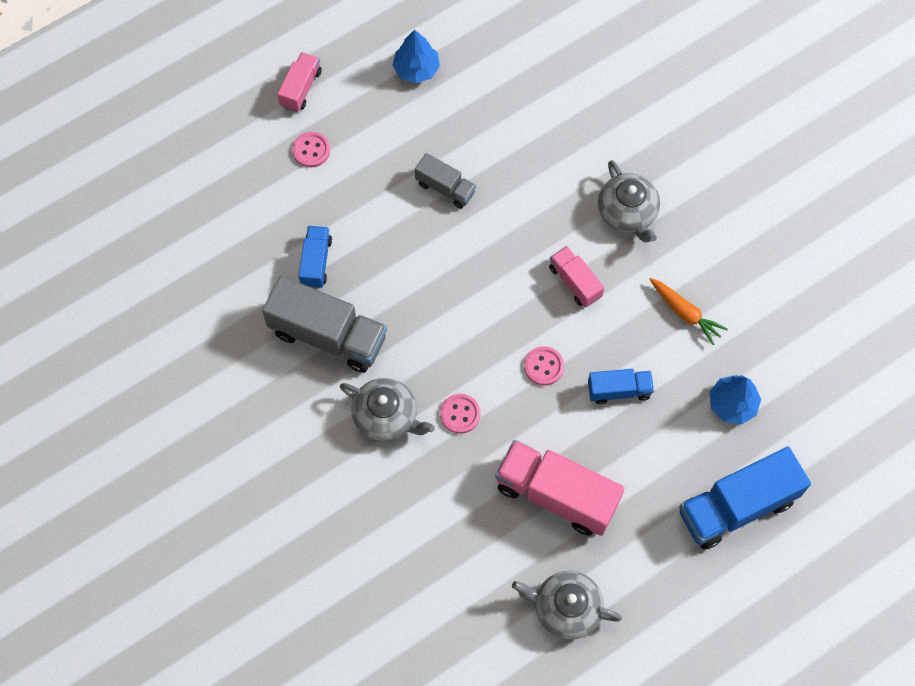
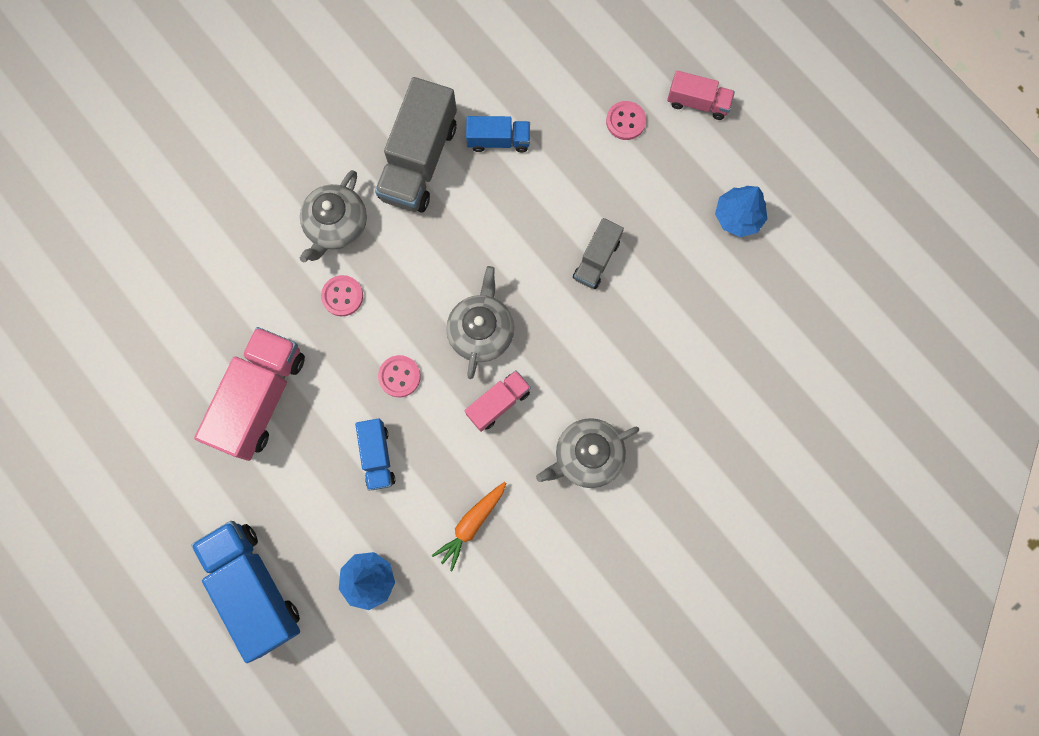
camera: 85 degrees right, 10 degrees up
(565, 608) = (144, 415): grey teapot -> grey teapot (481, 331)

